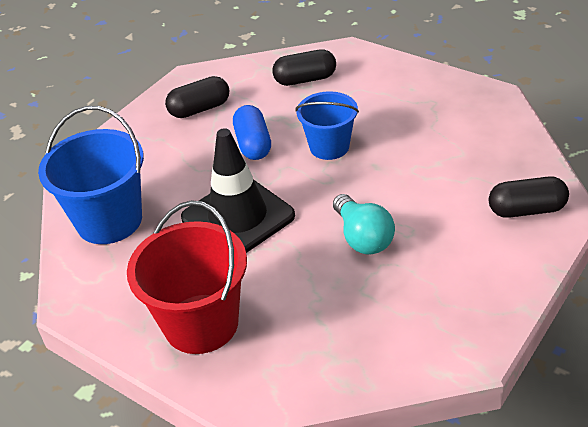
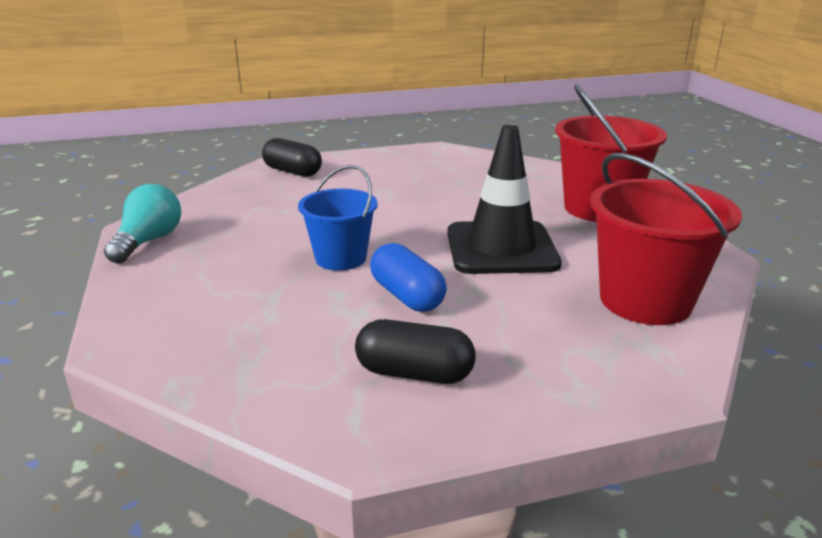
camera: 145 degrees left, 15 degrees down
(109, 220) = (645, 301): blue bucket -> red bucket
(253, 144) = (407, 296): blue capsule -> blue capsule turned 60 degrees counterclockwise
(305, 79) = (235, 335): black capsule -> none
(363, 237) = (419, 200): turquoise light bulb -> turquoise light bulb (149, 241)

